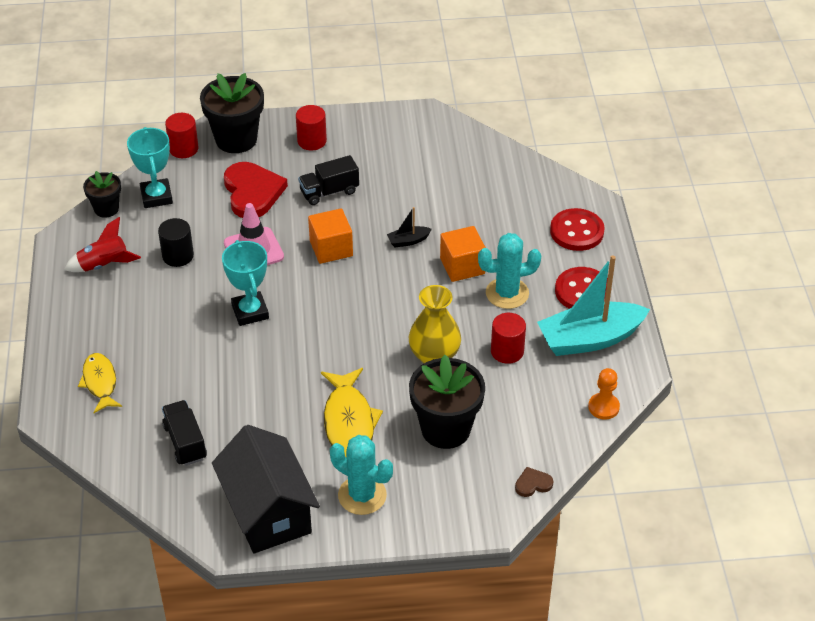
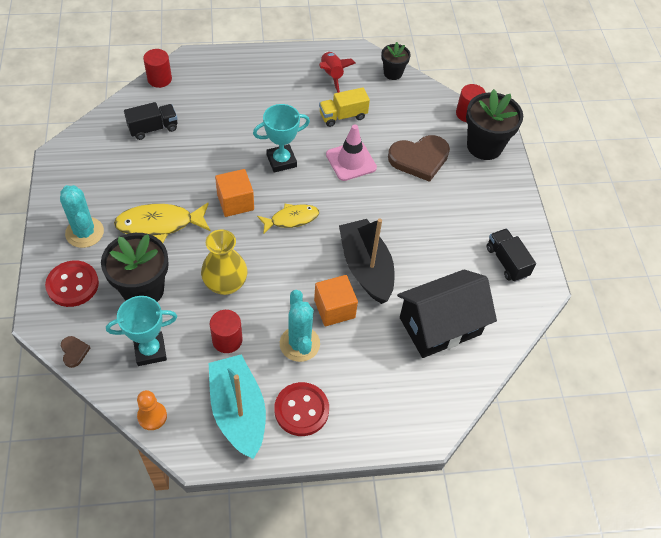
camera: 85 degrees right, 10 degrees up
(100, 382) = (215, 81): yellow fish -> yellow fish (291, 219)
(156, 196) = (409, 100): turquoise trophy -> turquoise trophy (150, 351)
(178, 256) = (343, 116): black cylinder -> yellow truck
(252, 192) = (419, 159): red heart -> brown heart
(268, 512) = (80, 176): black house -> black house (440, 326)
(312, 141) = (490, 197): red cylinder -> red cylinder (159, 79)
(329, 192) = (425, 210): black truck -> black truck (507, 262)
(331, 248) = (354, 212): orange cube -> orange cube (235, 202)
(362, 495) = (84, 232): turquoise cactus -> turquoise cactus turned 60 degrees counterclockwise
(408, 241) = (366, 268): black boat -> black boat, size x2.38
(576, 231) = (385, 411): red button -> red button (72, 285)

